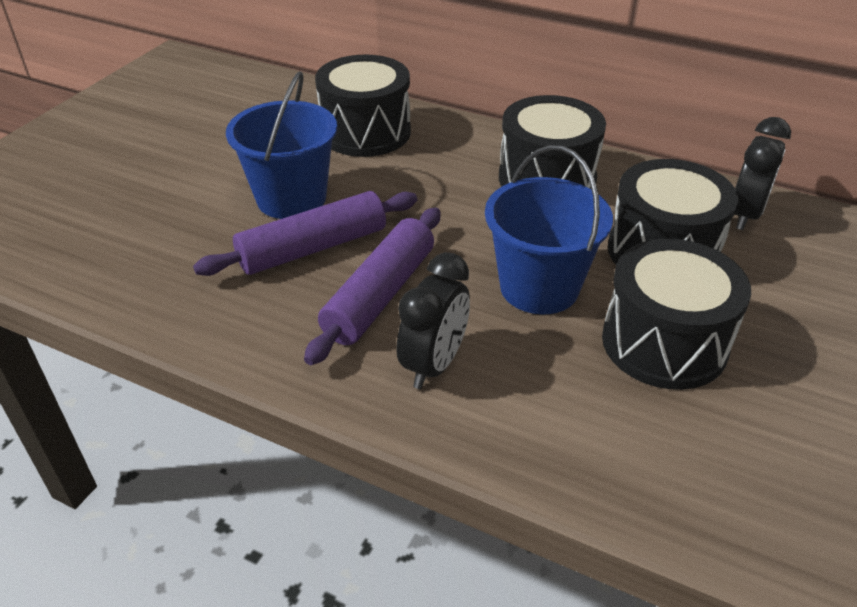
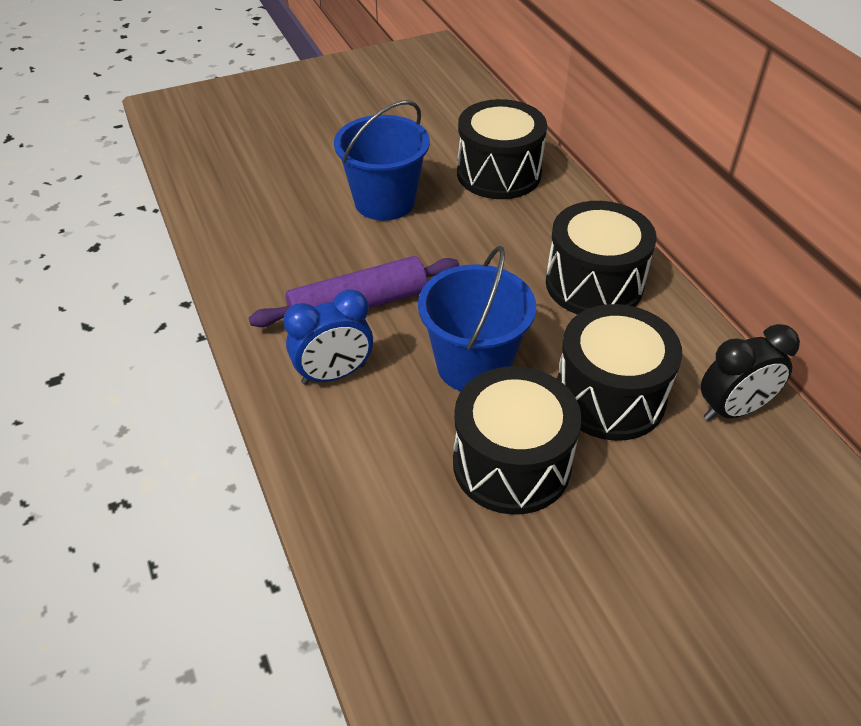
camera: 40 degrees right, 5 degrees up
(313, 248) = (356, 246): purple rolling pin -> none
(434, 364) = (334, 374): black clock -> blue clock

